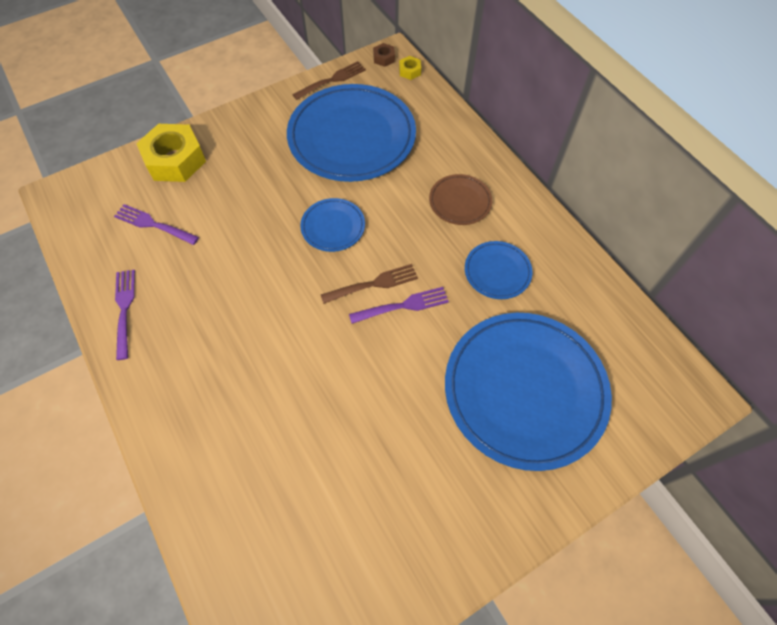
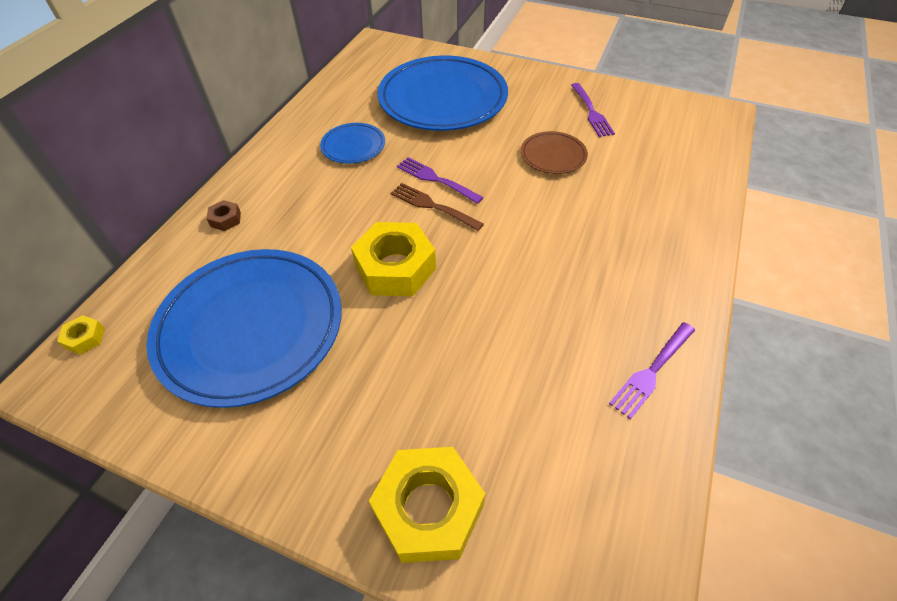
camera: 125 degrees left, 10 degrees down
(154, 224) = (541, 438): purple fork -> purple fork (591, 111)
(331, 80) = (144, 418): brown fork -> none
(333, 227) = (395, 267): blue plate -> yellow nut
(384, 58) = (63, 383): brown nut -> brown nut (225, 219)
(460, 201) = (291, 197): brown plate -> brown plate (553, 155)

